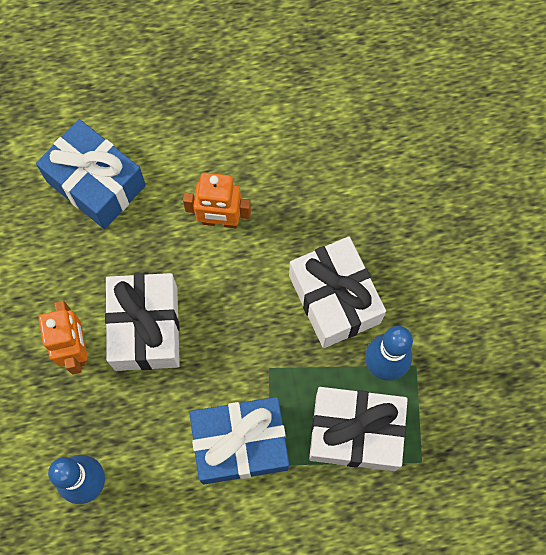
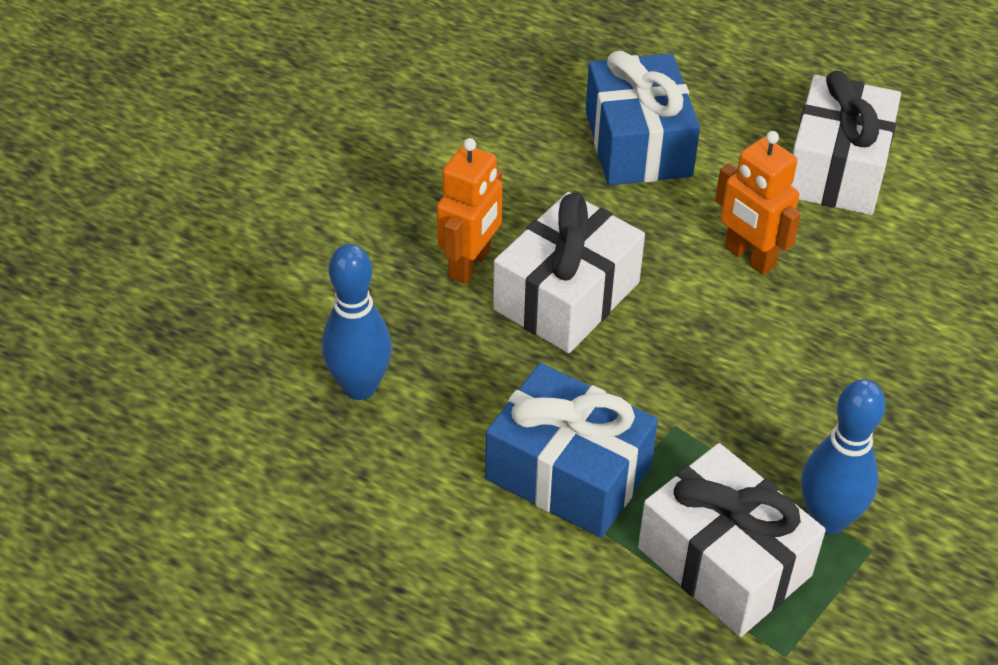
camera: 40 degrees right, 25 degrees down
(334, 299) = (823, 414): white gift -> white gift (837, 169)

